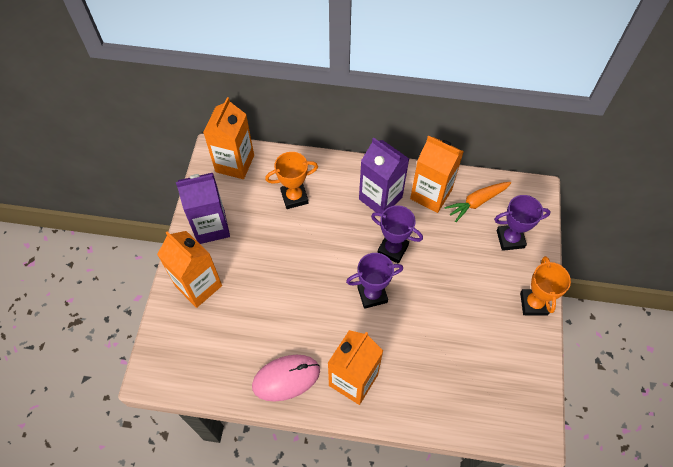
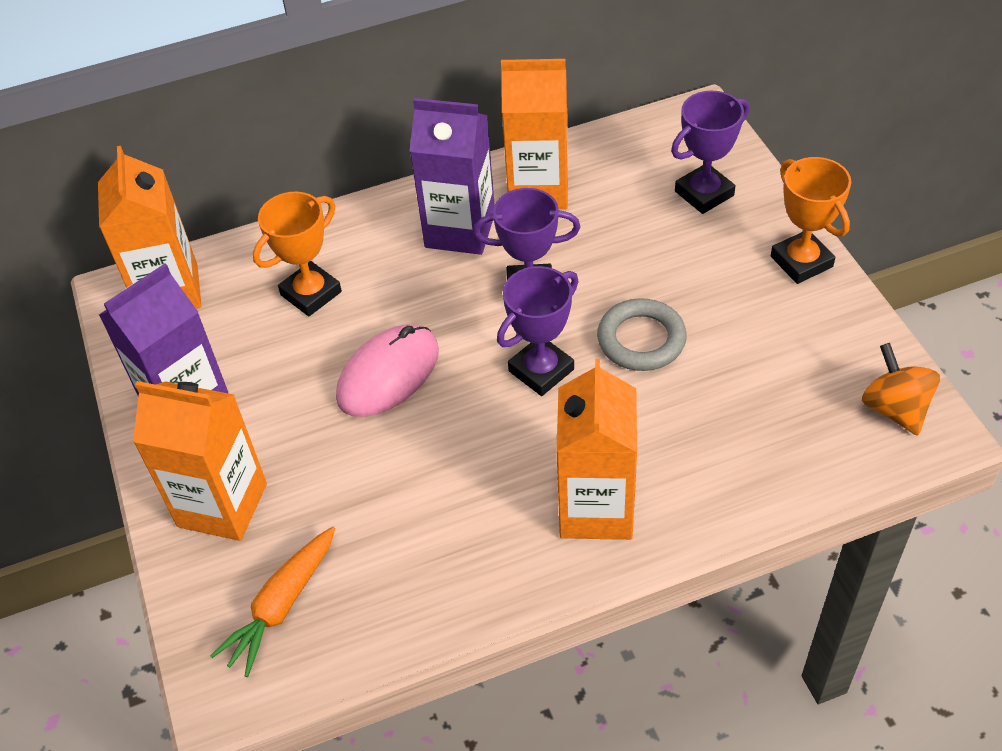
camera: 25 degrees left, 10 degrees down
(286, 378) = (479, 566): pink mouse -> pink mouse (388, 374)
(428, 304) = (641, 339): none -> grey ring
(477, 202) = (618, 168): orange carrot -> orange carrot (281, 606)
(525, 409) = (895, 408): none -> orange spinning top

